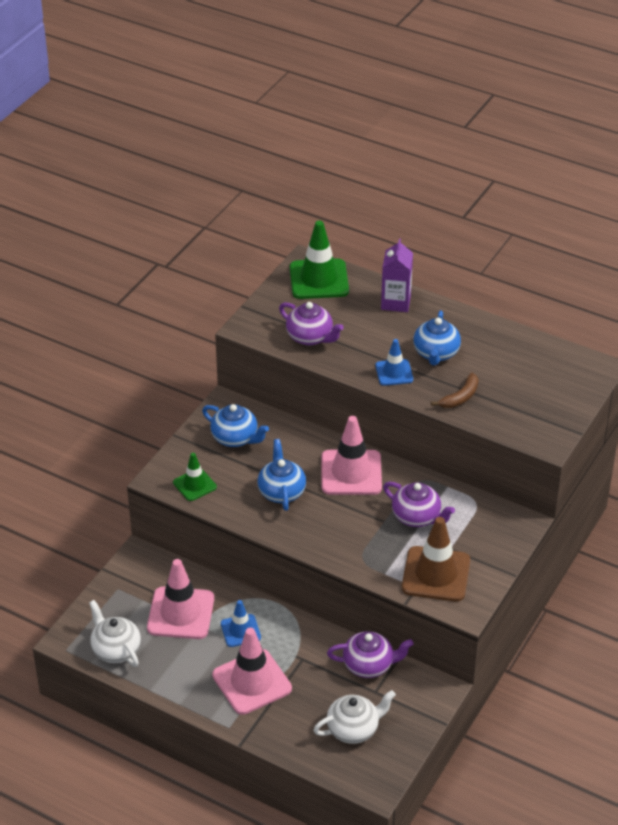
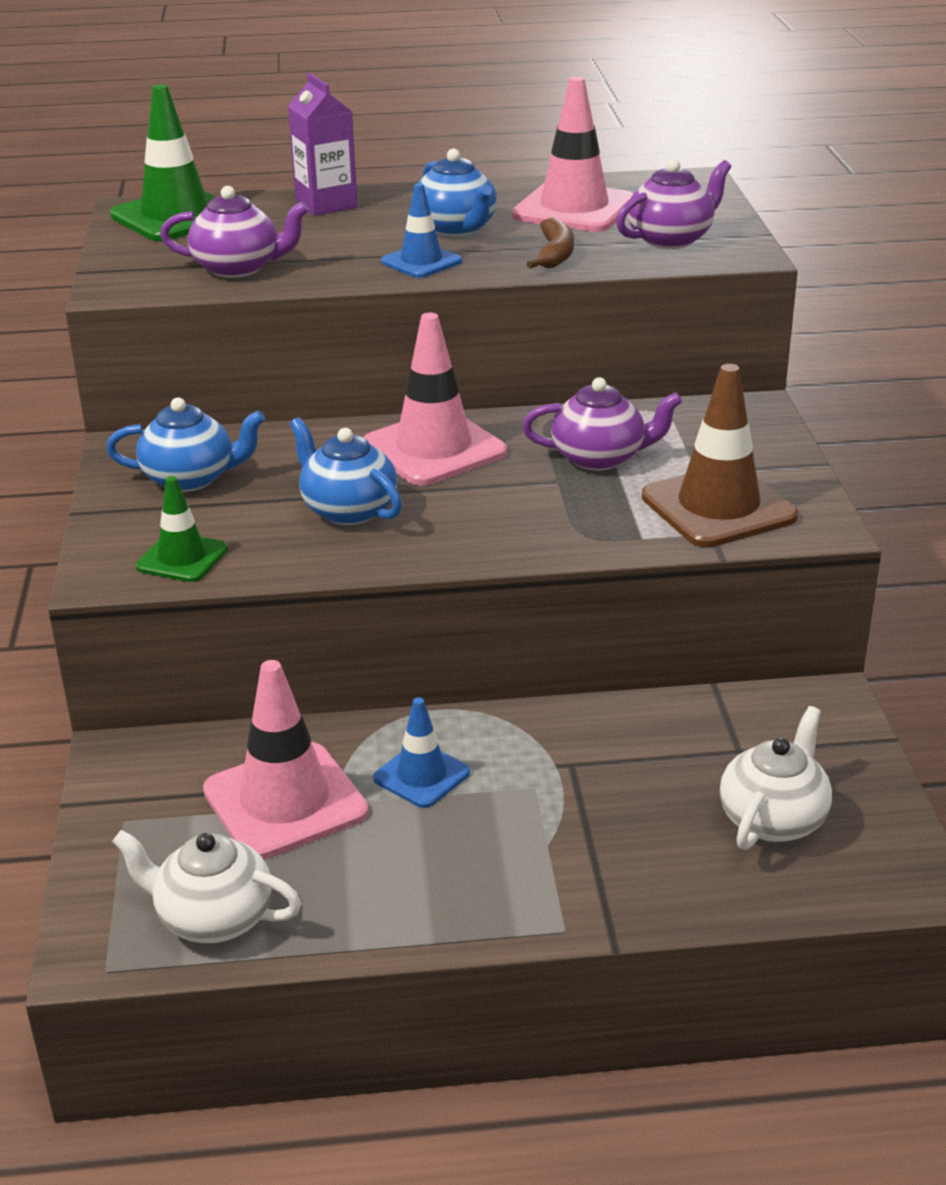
camera: 35 degrees left, 10 degrees down
(252, 682) = (525, 839): pink traffic cone -> pink traffic cone (574, 209)
(369, 665) = (686, 721): purple teapot -> purple teapot (671, 239)

